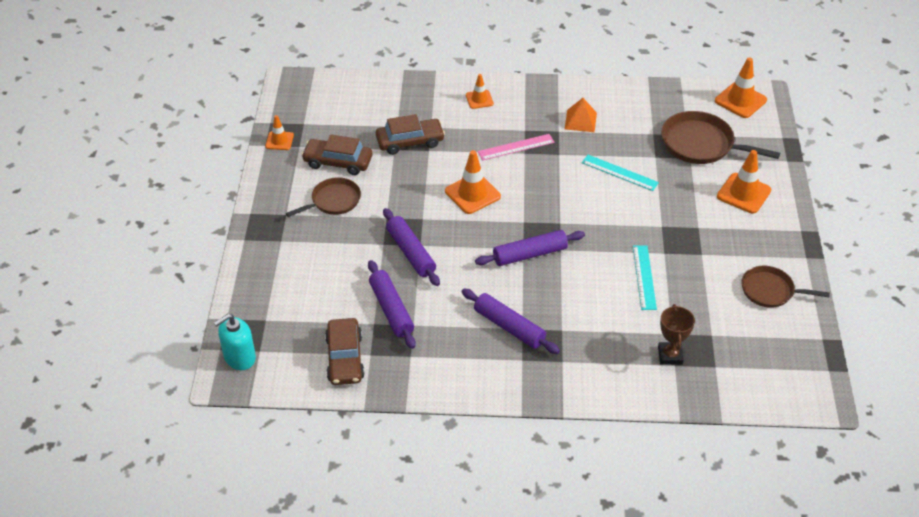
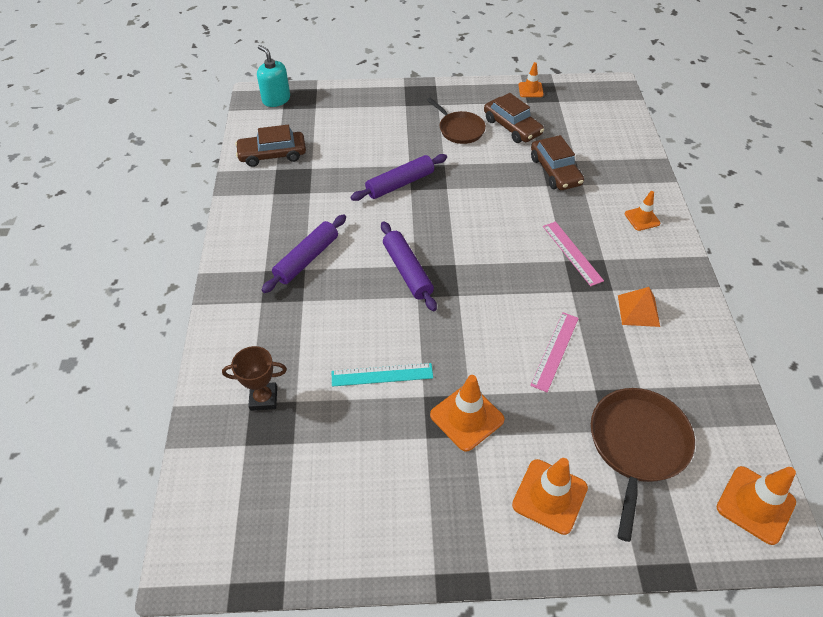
camera: 85 degrees right, 5 degrees up
(338, 162) = (512, 127): brown car -> brown car turned 135 degrees clockwise
(391, 309) = (328, 177): purple rolling pin -> none
(472, 194) = (489, 222): orange traffic cone -> orange traffic cone (467, 417)
(619, 172) = (555, 351): turquoise ruler -> pink ruler
(770, 291) = (368, 518): brown pan -> none

